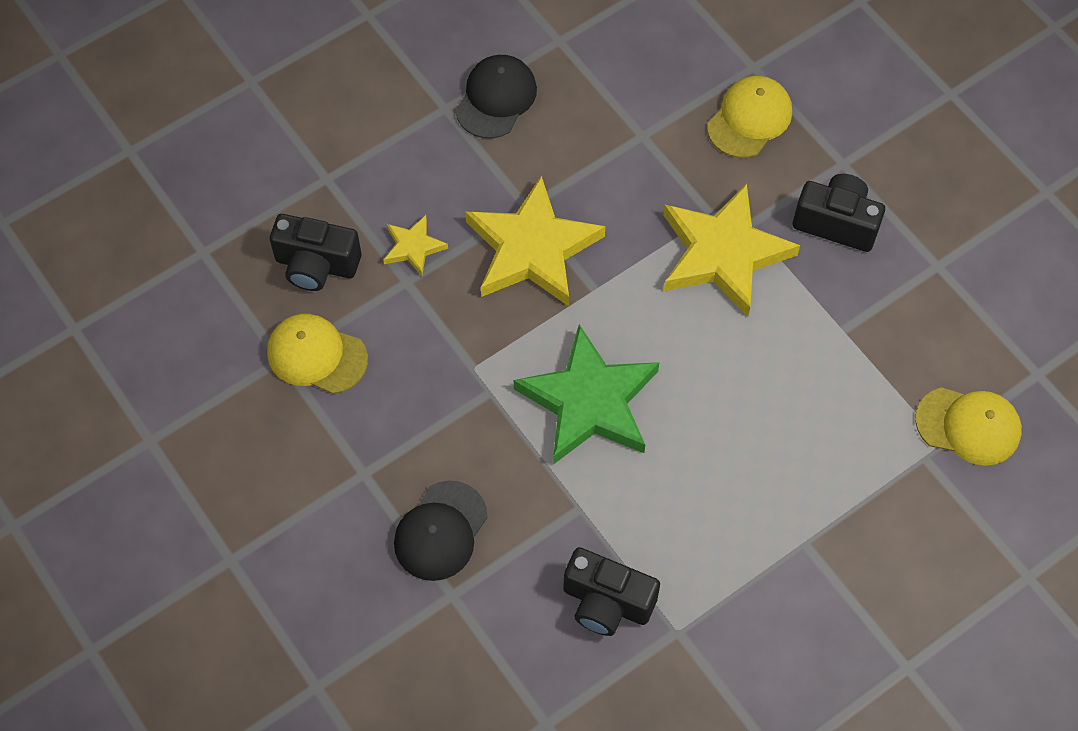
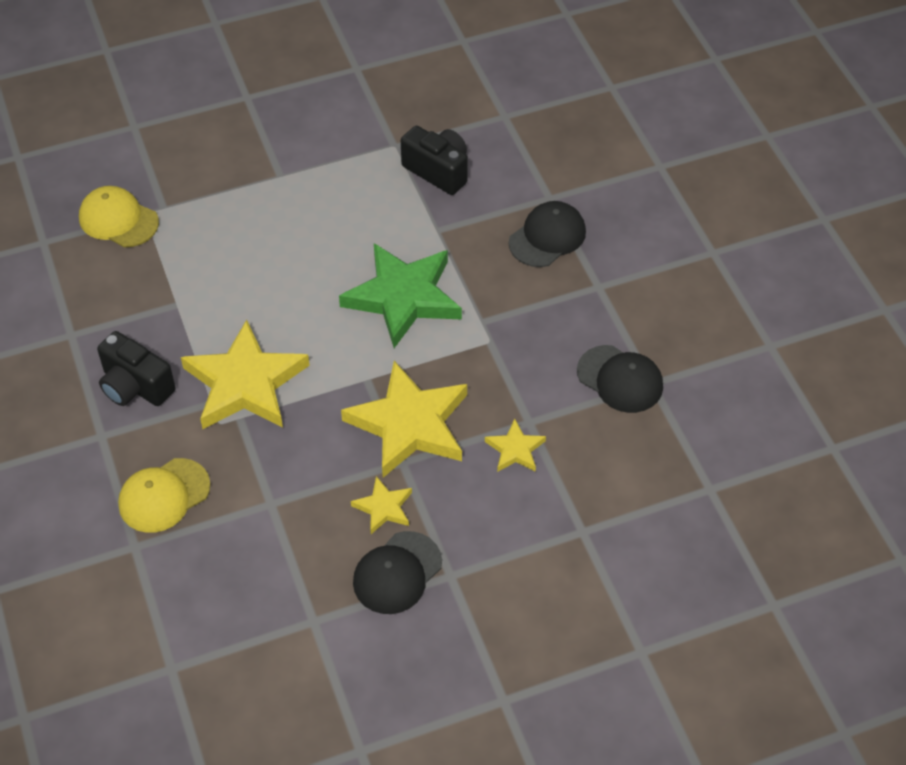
camera: 165 degrees left, 10 degrees down
(316, 265) = (606, 453): black camera -> none
(316, 355) = (620, 379): yellow cap -> black cap
(529, 156) = (384, 507): none -> yellow star

